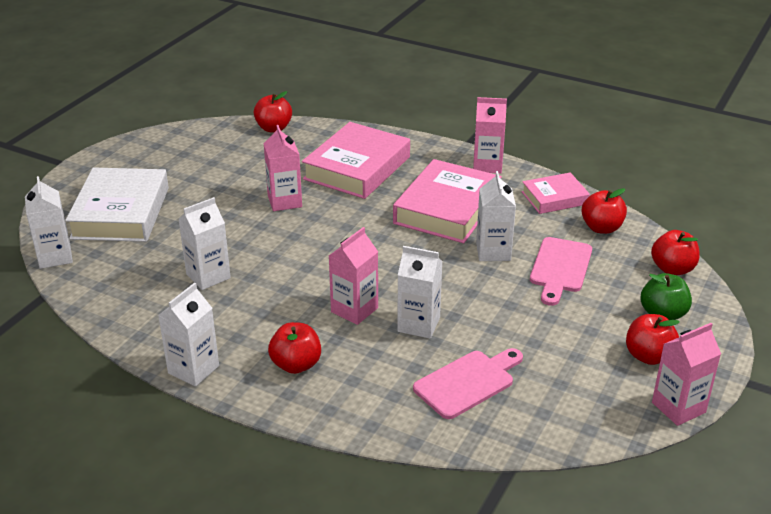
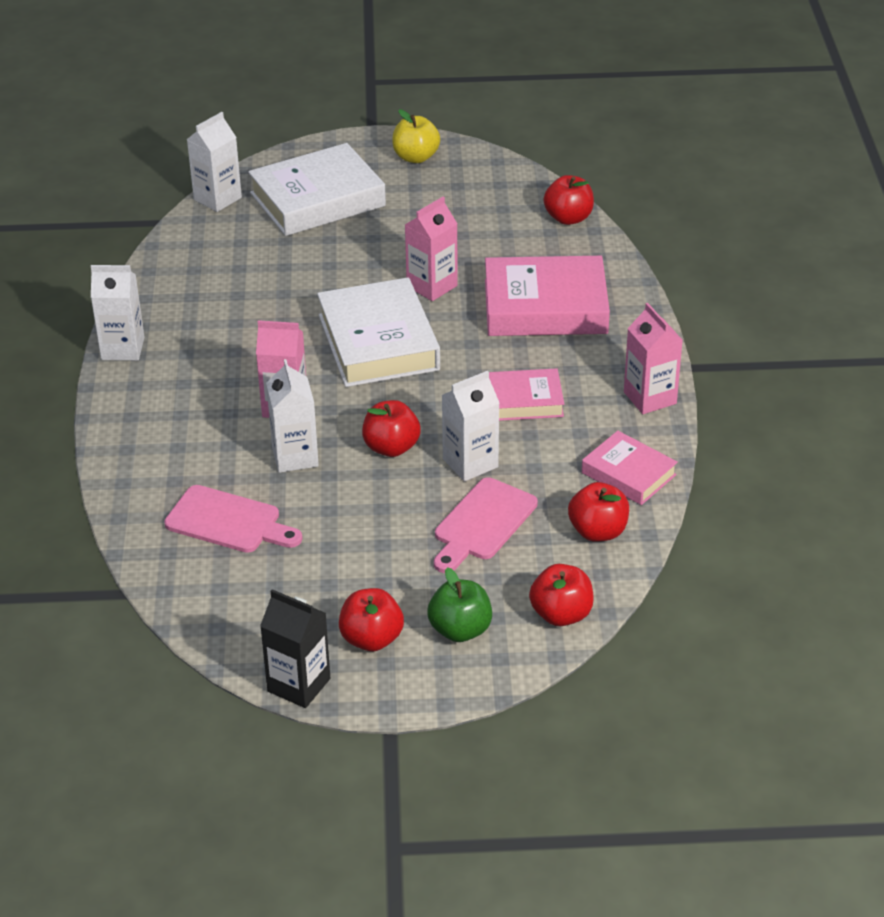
camera: 60 degrees right, 5 degrees up
(128, 157) = (416, 157): none -> yellow apple
(208, 276) = (262, 296): white carton -> none
(296, 365) = (173, 404): red apple -> red apple (391, 447)
(323, 244) = (378, 342): none -> white book
(447, 209) = (525, 401): pink book -> pink book, size x0.57
(560, 268) = (482, 523): pink cutting board -> pink cutting board turned 45 degrees counterclockwise
(678, 407) = (299, 685): pink carton -> black carton

